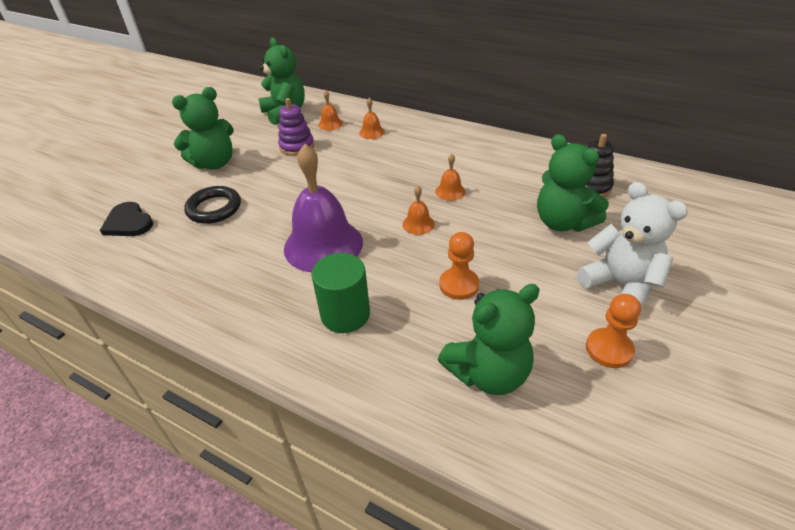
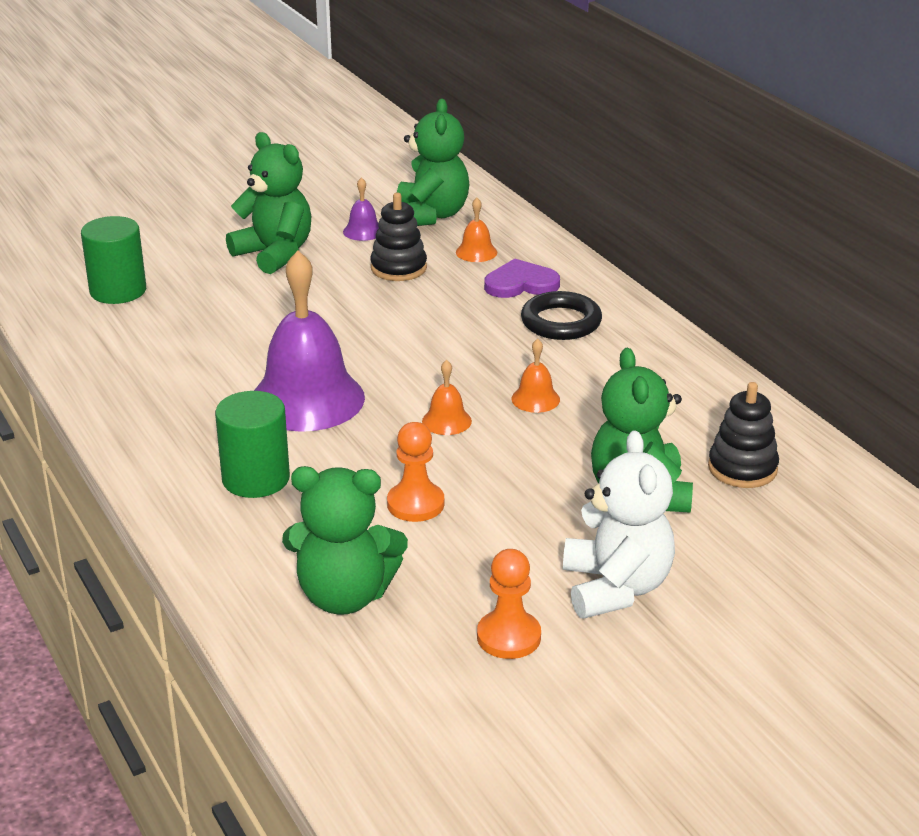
camera: 30 degrees right, 10 degrees down
(128, 223) = (118, 291): black heart -> green cylinder
(214, 163) = (275, 254): green teddy bear -> green teddy bear turned 135 degrees counterclockwise
(214, 208) = (224, 310): black ring -> black ring (561, 322)
(255, 133) = (363, 231): none -> purple bell
(297, 146) = (398, 268): purple stacking toy -> black stacking toy
(371, 132) = (521, 283): orange bell -> purple heart

